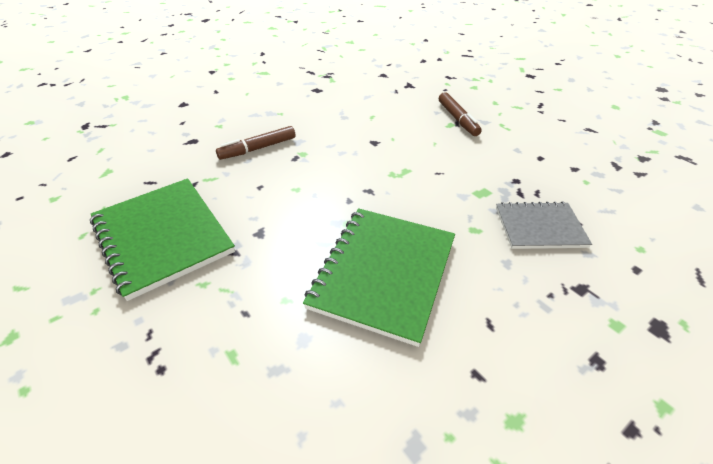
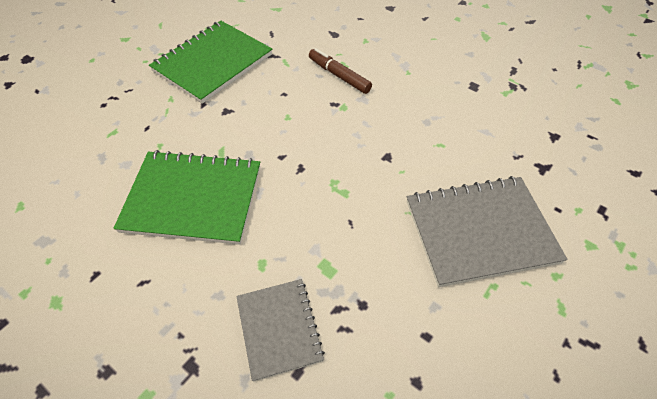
camera: 75 degrees right, 10 degrees up
(457, 119) = (480, 231): brown marker -> grey notebook

